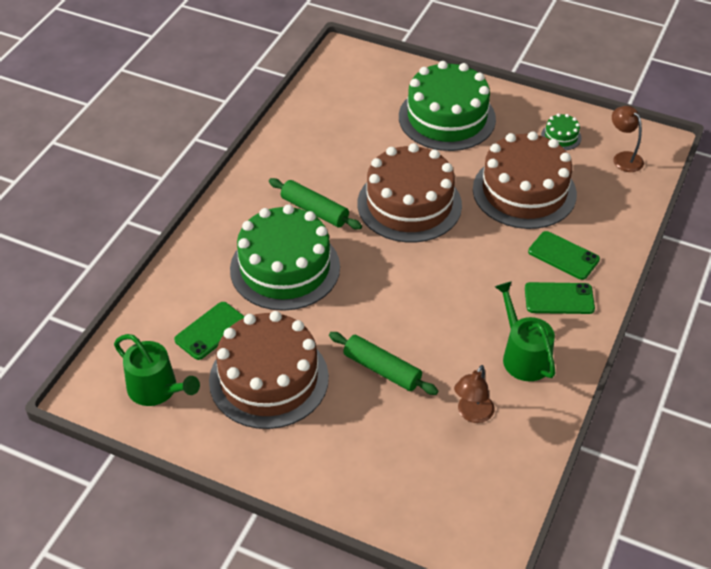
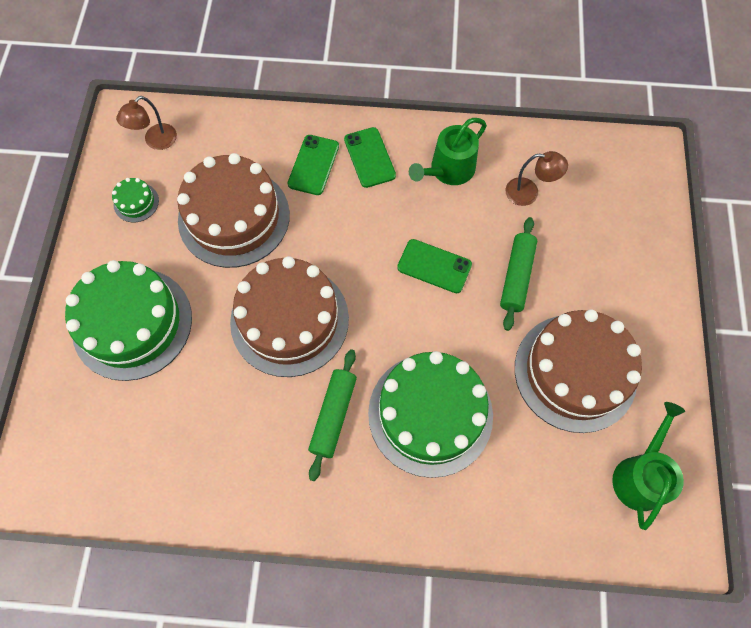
camera: 110 degrees left, 20 degrees up
(211, 331) = (545, 455): green phone -> green phone (434, 266)

